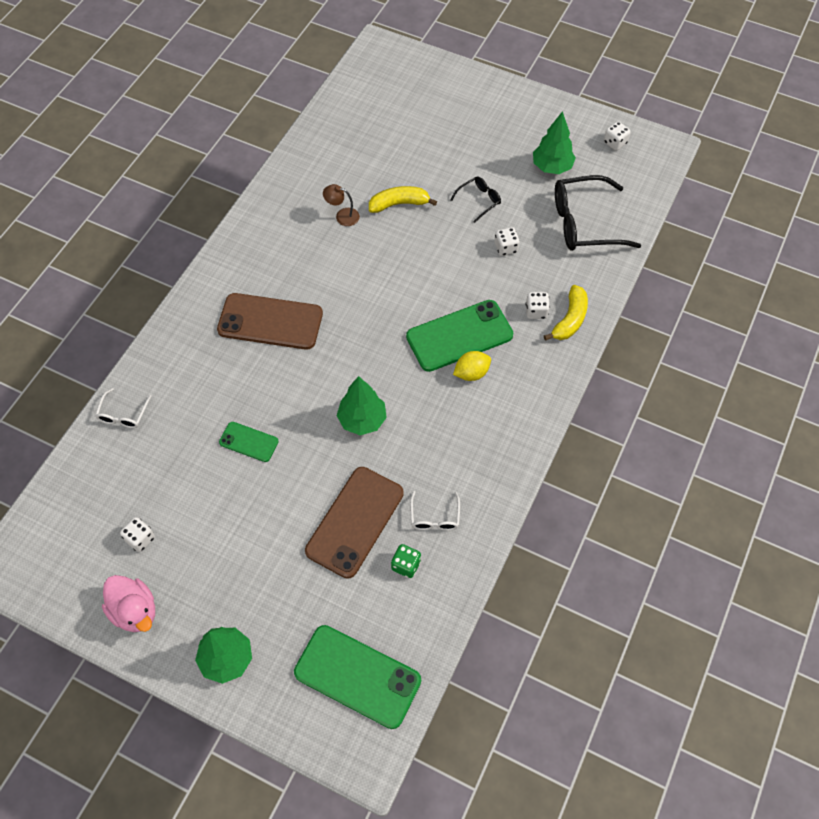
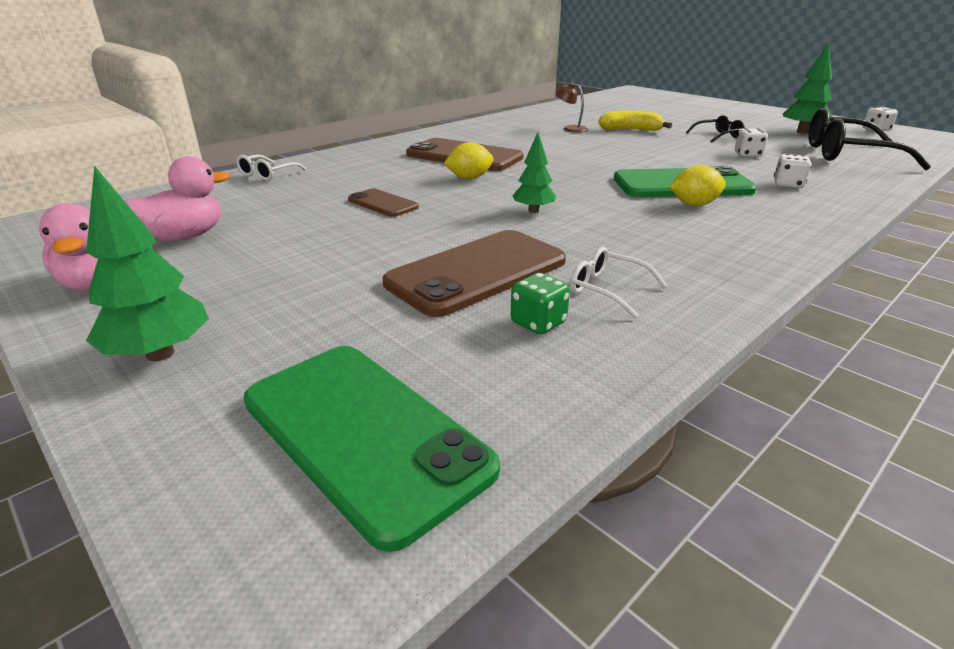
camera: 20 degrees right, 30 degrees down
(140, 539) = (185, 237): white dice -> pink duck
(249, 442) = (383, 203): green phone -> brown phone
(294, 371) = (469, 178): none -> yellow lemon
(362, 420) = (533, 211): green tree -> green tree, size x0.65
(434, 517) = (607, 289): white glasses -> white glasses turned 105 degrees clockwise
(570, 319) = (837, 193): yellow banana -> none

